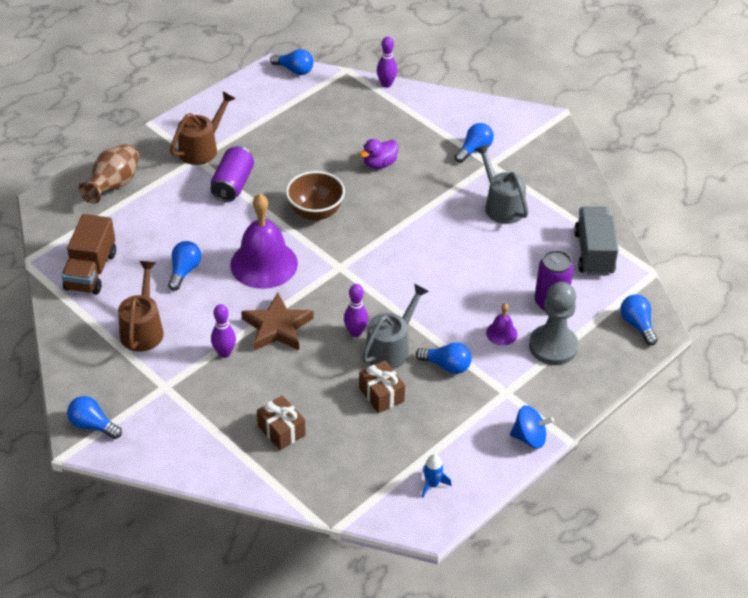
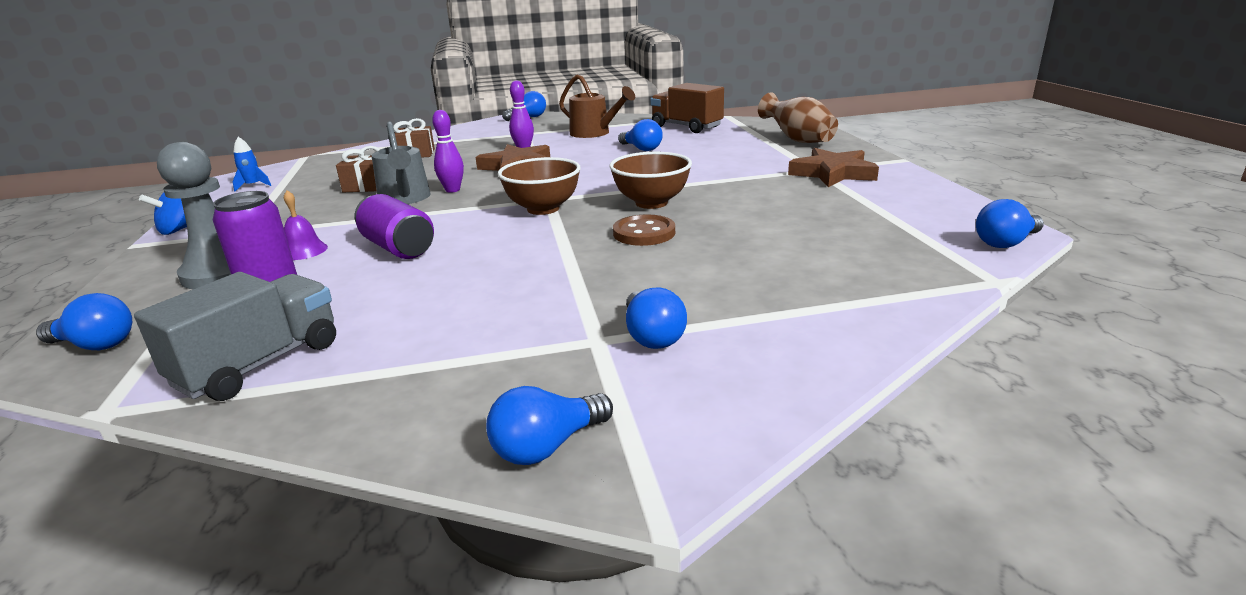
camera: 125 degrees right, 20 degrees down
(202, 148) = (833, 173): brown watering can -> brown star
(233, 185) = (749, 177): purple can -> purple can (398, 248)
(264, 264) = (605, 173): purple bell -> none
(360, 259) = (543, 209): none -> brown bowl
(368, 195) = (644, 233): none -> brown button
(379, 164) = (702, 253): purple duck -> none
(386, 84) = (929, 305): purple bowling pin -> none
(446, 366) = (333, 215): blue light bulb -> blue light bulb (547, 446)
(501, 205) = (489, 317): grey watering can -> none
(593, 253) = (259, 364): grey truck -> grey truck turned 90 degrees counterclockwise

